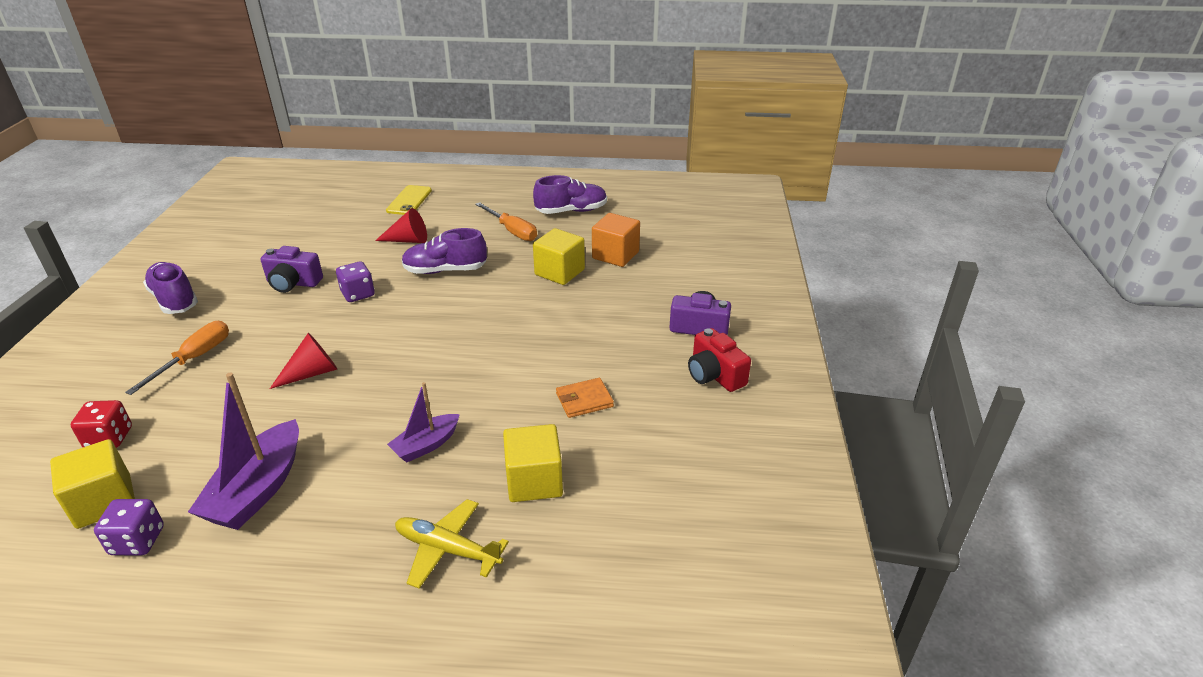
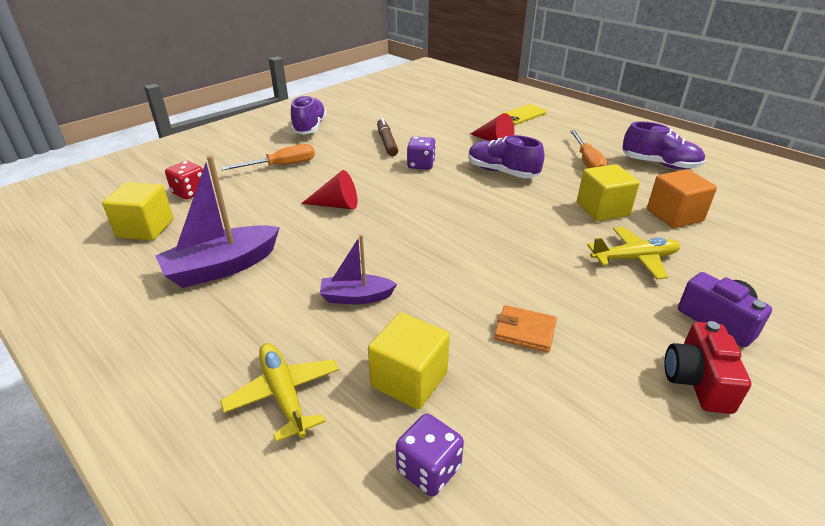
camera: 40 degrees right, 0 degrees up
(137, 541) = (131, 262): purple dice -> purple dice (429, 469)
(293, 283) = (387, 142): purple camera -> brown marker
(615, 305) = (635, 259): none -> yellow plane

